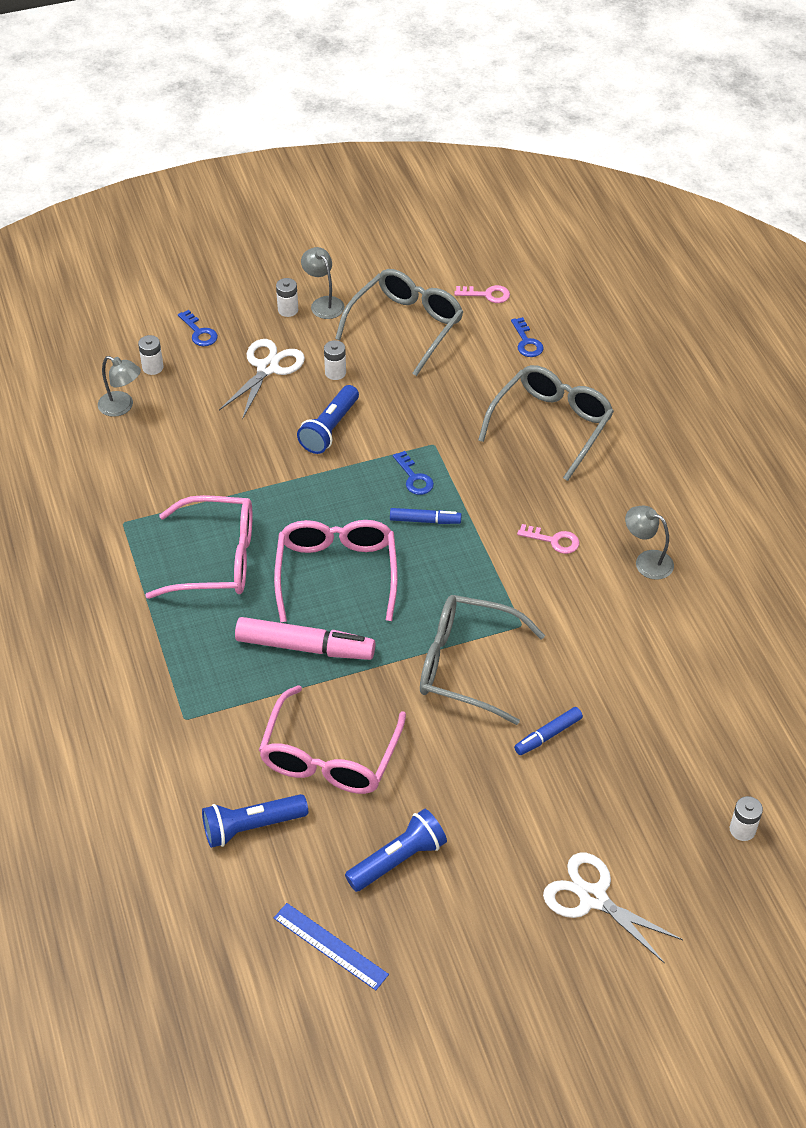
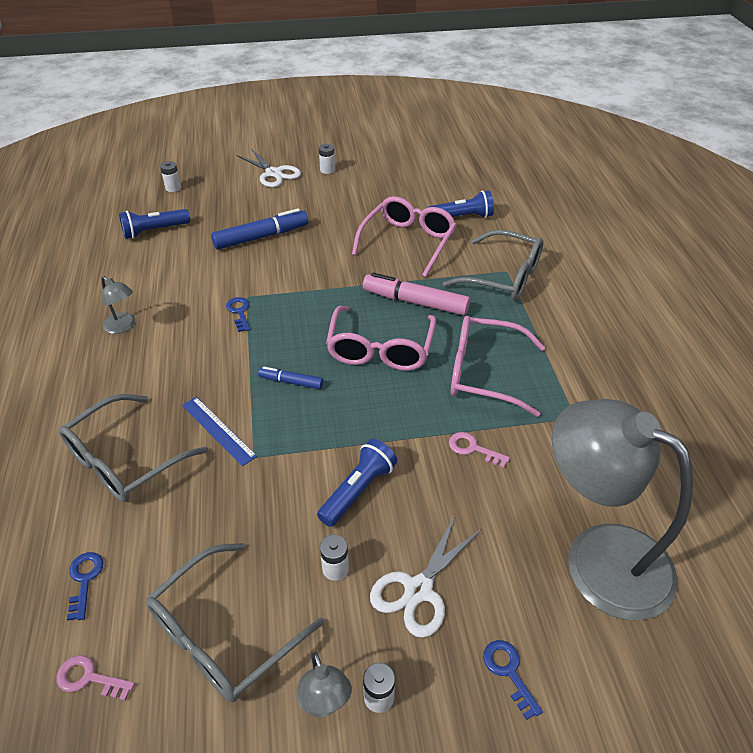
camera: 170 degrees left, 5 degrees down
(122, 407) = (599, 556): grey lamp -> grey lamp, size x2.45
(153, 367) = (568, 615): white battery -> white battery (327, 170)
(330, 946) = (422, 171): blue ruler -> blue ruler (218, 430)
(398, 859) = (376, 196): blue flashlight -> blue flashlight (154, 231)
(414, 478) = (287, 423): blue key -> blue key (239, 312)
(466, 665) = (299, 278): grey glasses -> grey glasses (504, 277)
(548, 735) = (261, 237): blue marker -> blue marker, size x1.84
(553, 540) = (188, 351): pink key -> pink key (473, 449)

